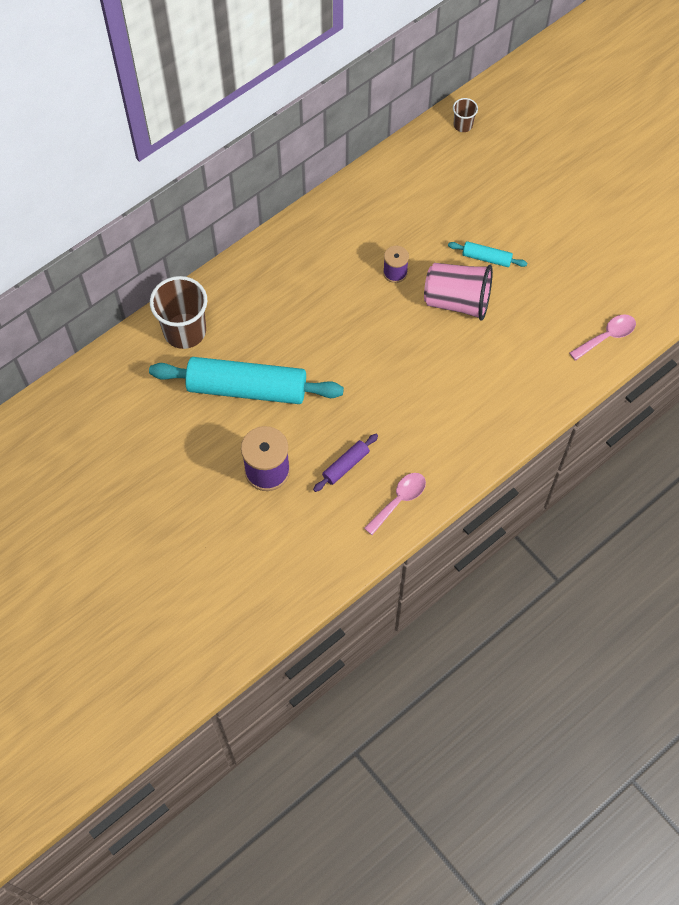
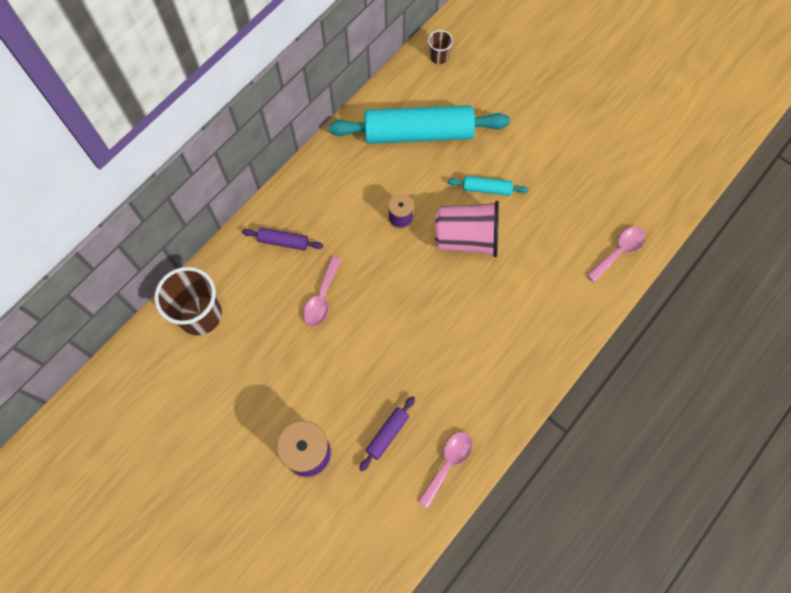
camera: 10 degrees left, 5 degrees up
(247, 388) = (273, 367): turquoise rolling pin -> turquoise rolling pin (418, 133)
(276, 276) = (283, 241): none -> purple rolling pin
(304, 334) = (321, 298): none -> pink spoon

